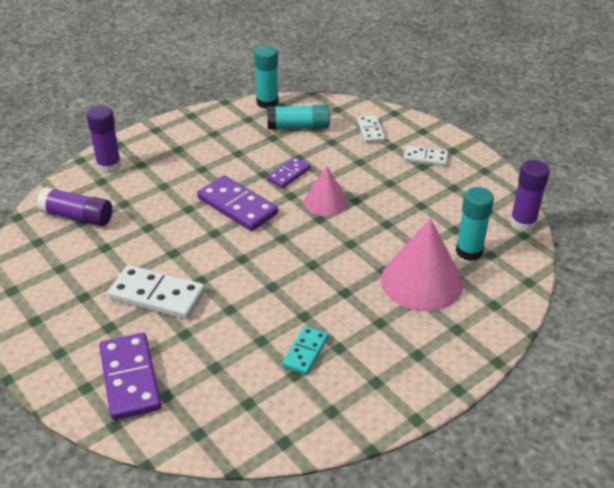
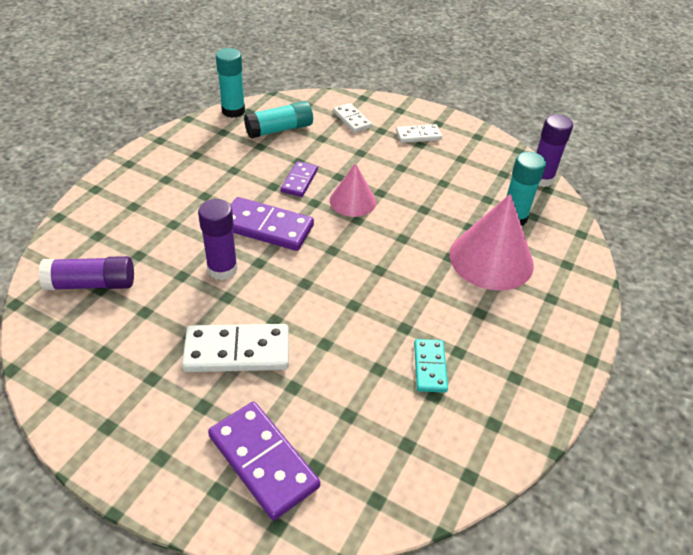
camera: 25 degrees left, 5 degrees up
(109, 166) = (97, 216): purple glue stick -> purple glue stick (222, 269)

